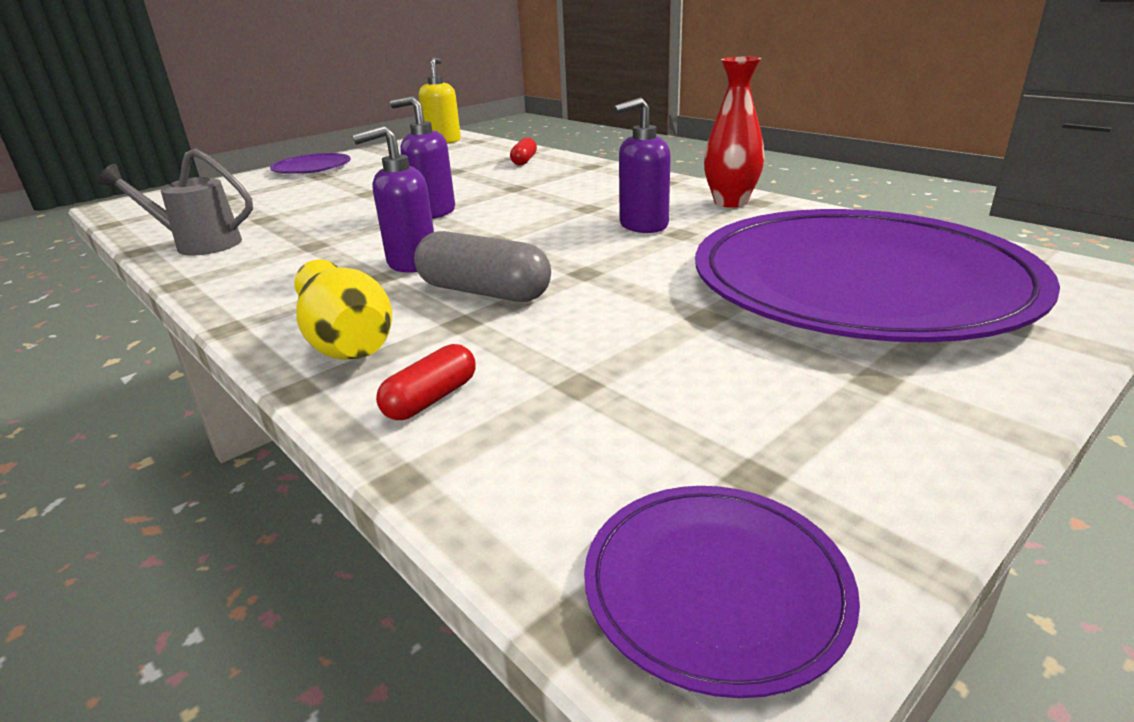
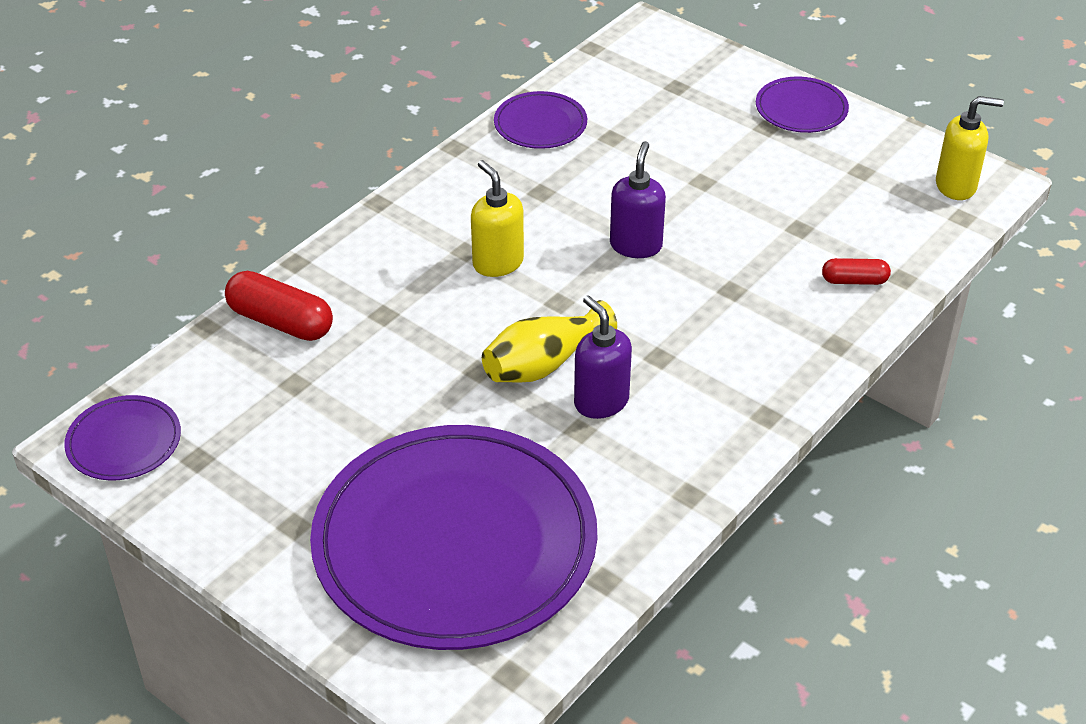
camera: 80 degrees right, 15 degrees up
(199, 244) = (540, 124): grey watering can -> purple plate
(347, 342) = (354, 266): yellow vase -> yellow vase (543, 364)
(411, 263) = (497, 263): purple soap dispenser -> yellow soap dispenser
(431, 399) = (280, 322): red capsule -> red capsule, size x1.72
(484, 292) = (437, 316): grey capsule -> none
(730, 202) = (684, 471): red vase -> none

